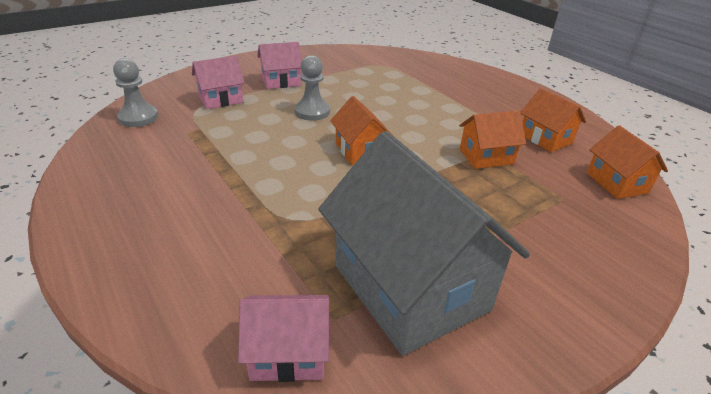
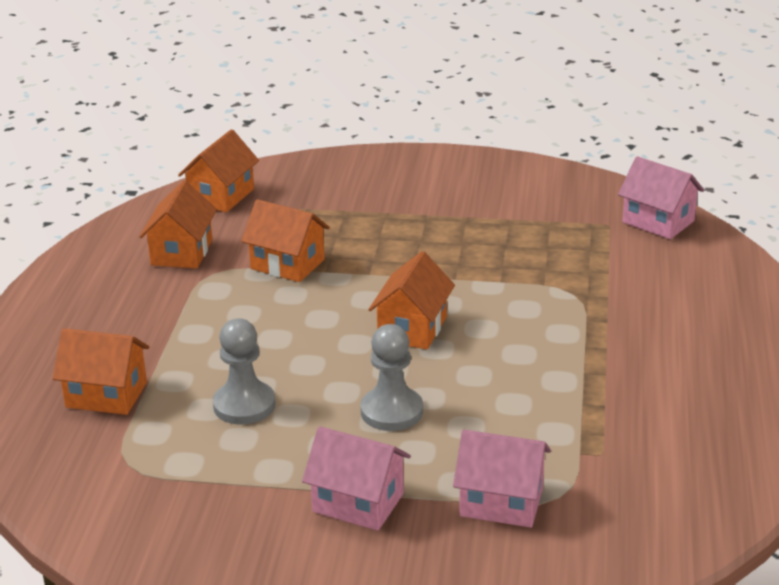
camera: 135 degrees left, 5 degrees down
(138, 117) = (659, 517): grey pawn -> grey pawn (244, 405)
(410, 287) = (532, 216): grey house -> none
(433, 77) = (106, 395): none -> orange house

